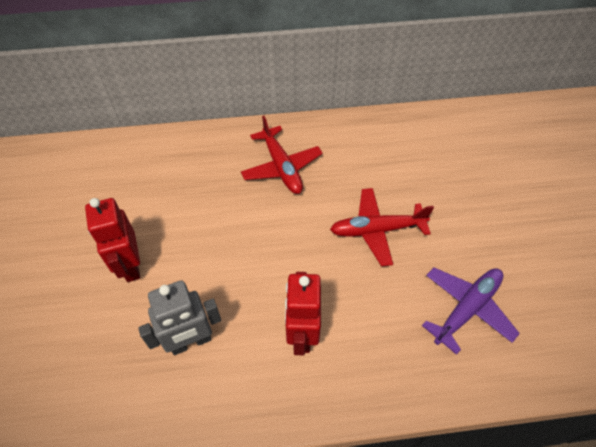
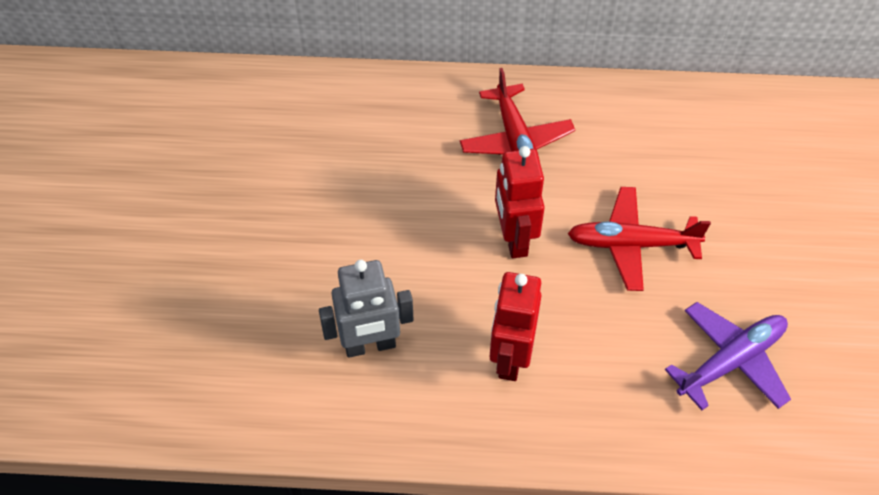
camera: 10 degrees right, 0 degrees up
(130, 265) = (303, 242): red robot -> red robot (514, 239)

